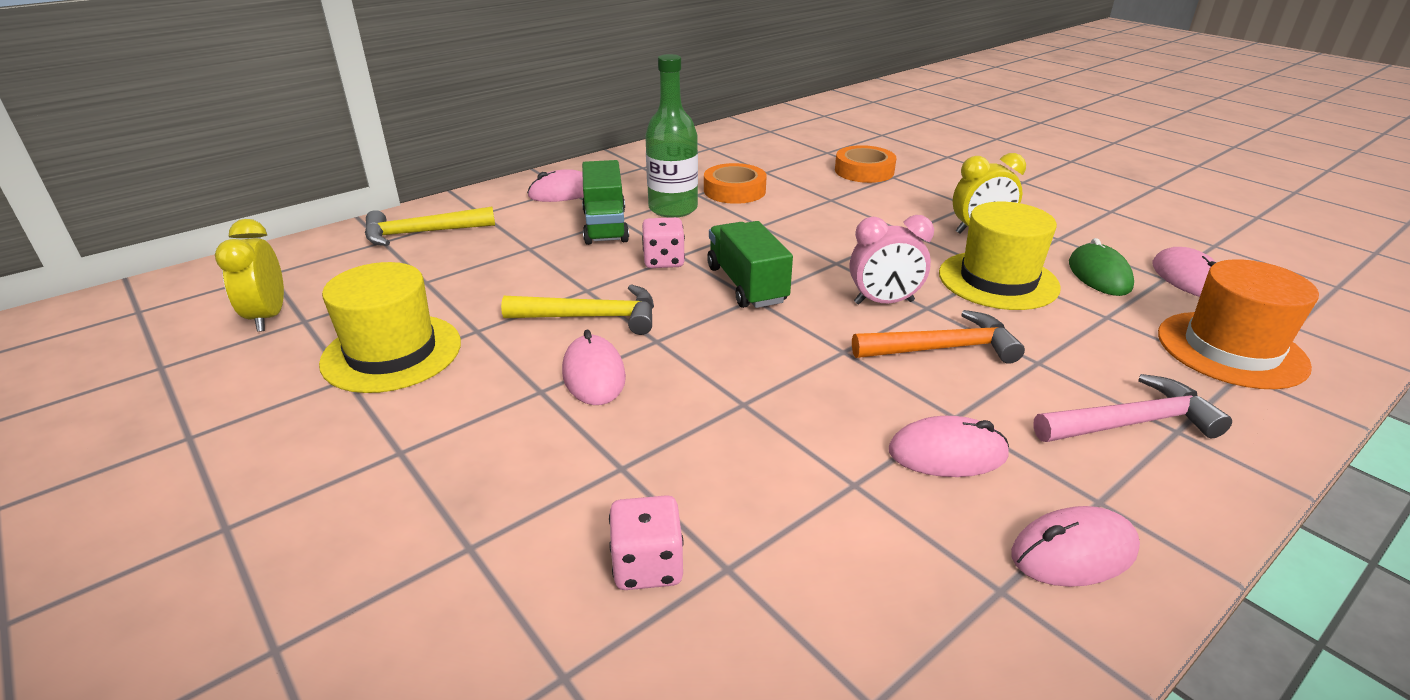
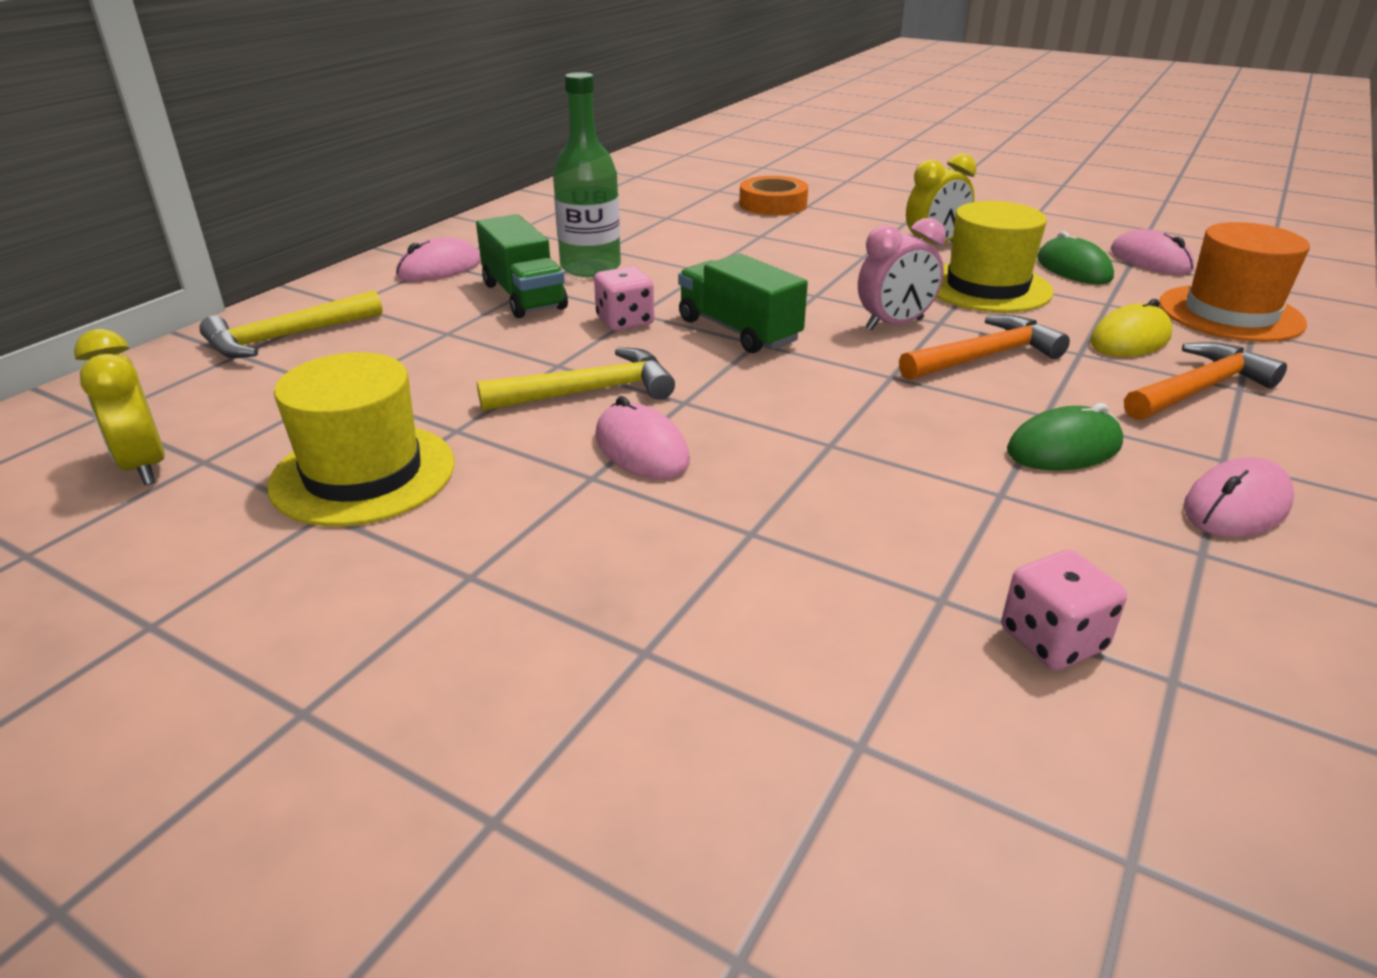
camera: 20 degrees left, 0 degrees up
(647, 566) = (859, 618): pink dice -> pink dice (1052, 640)
(734, 191) = (647, 240): orange tape -> none
(947, 453) = (1064, 448): pink mouse -> green mouse
(1100, 357) = (1130, 339): none -> yellow mouse
(1131, 423) = (1198, 389): pink hammer -> orange hammer

